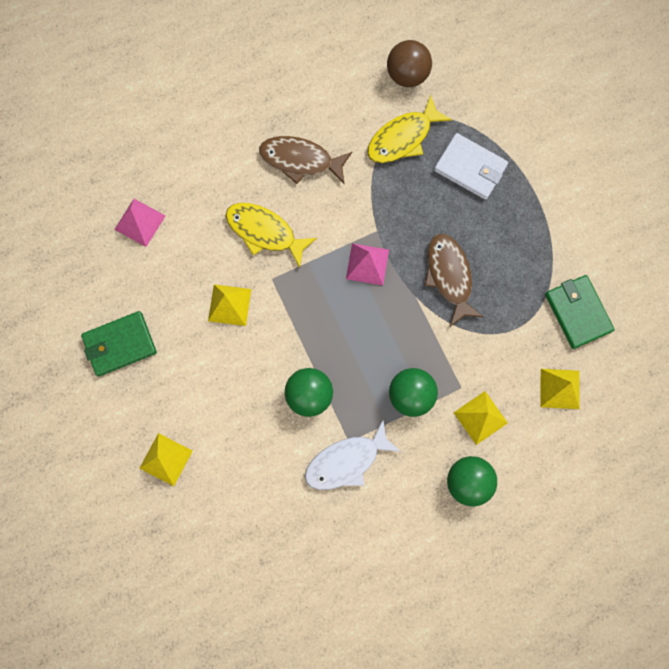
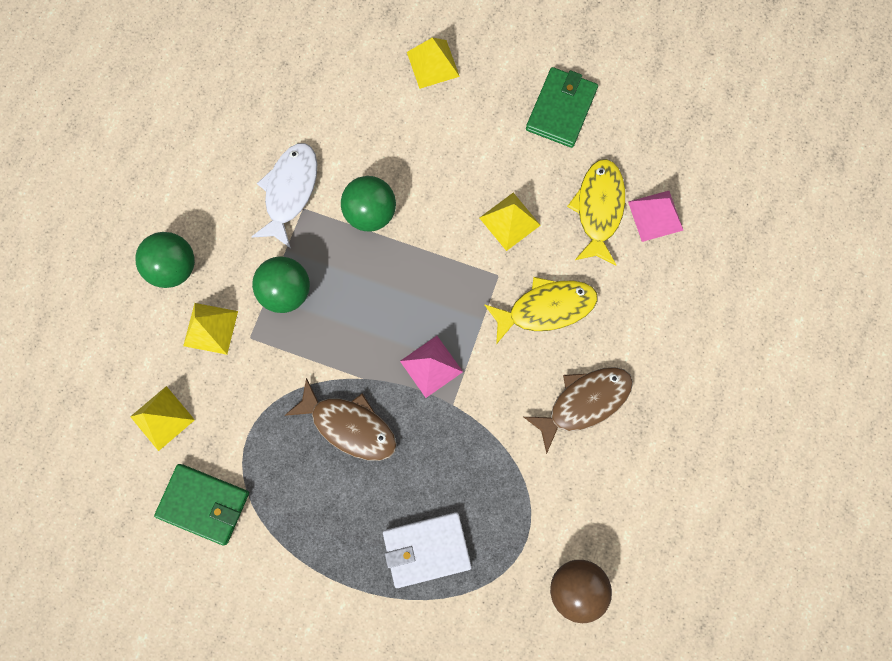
camera: 135 degrees right, 0 degrees up
(403, 138) = (516, 517): yellow fish -> yellow fish (598, 209)

